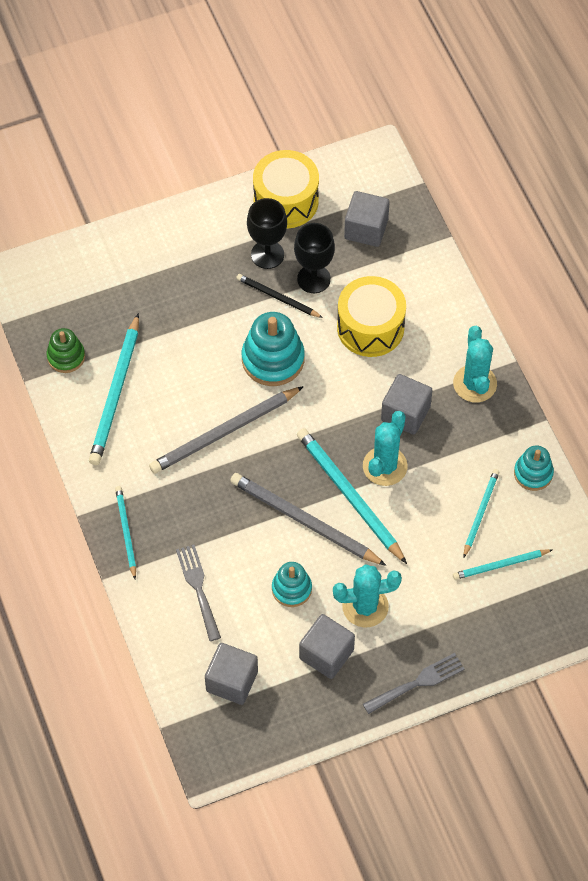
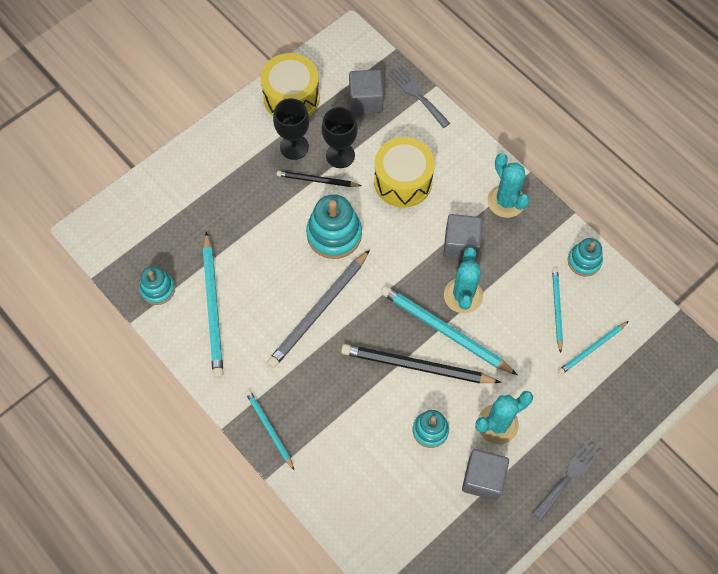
camera: 20 degrees left, 5 degrees up
(66, 357) = (158, 289): green stacking toy -> turquoise stacking toy
(198, 588) = (351, 458): grey fork -> grey fork (417, 95)
(232, 681) = (413, 533): grey cube -> none
(304, 521) = (416, 366): grey pencil -> black pencil

